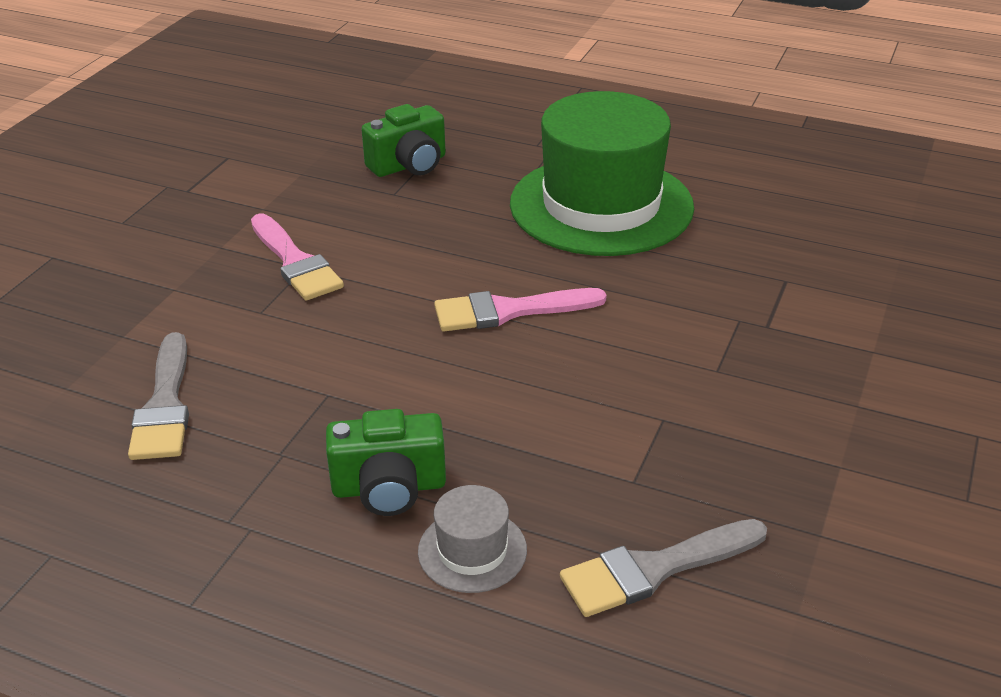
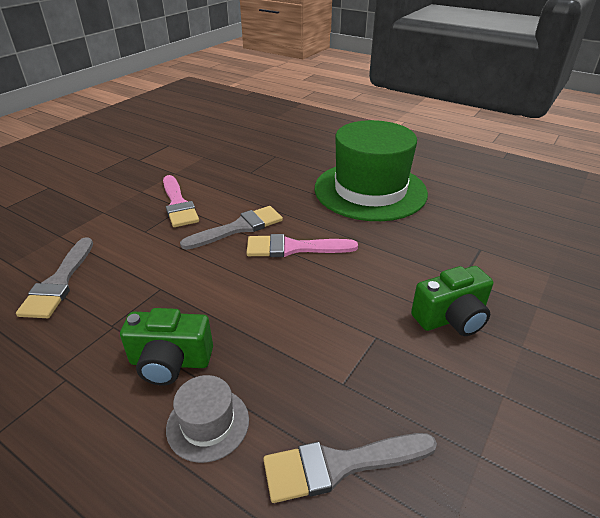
camera: 10 degrees right, 0 degrees up
(409, 165) = (265, 158): green camera -> green camera (451, 318)
(411, 290) = (238, 228): none -> grey brush

